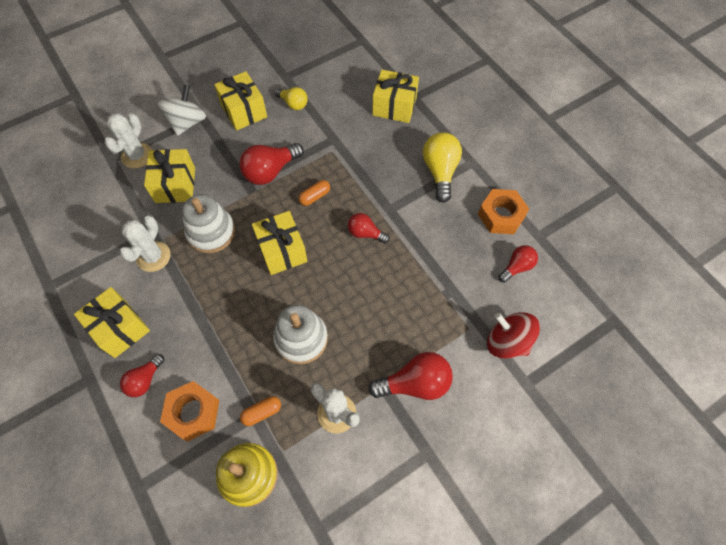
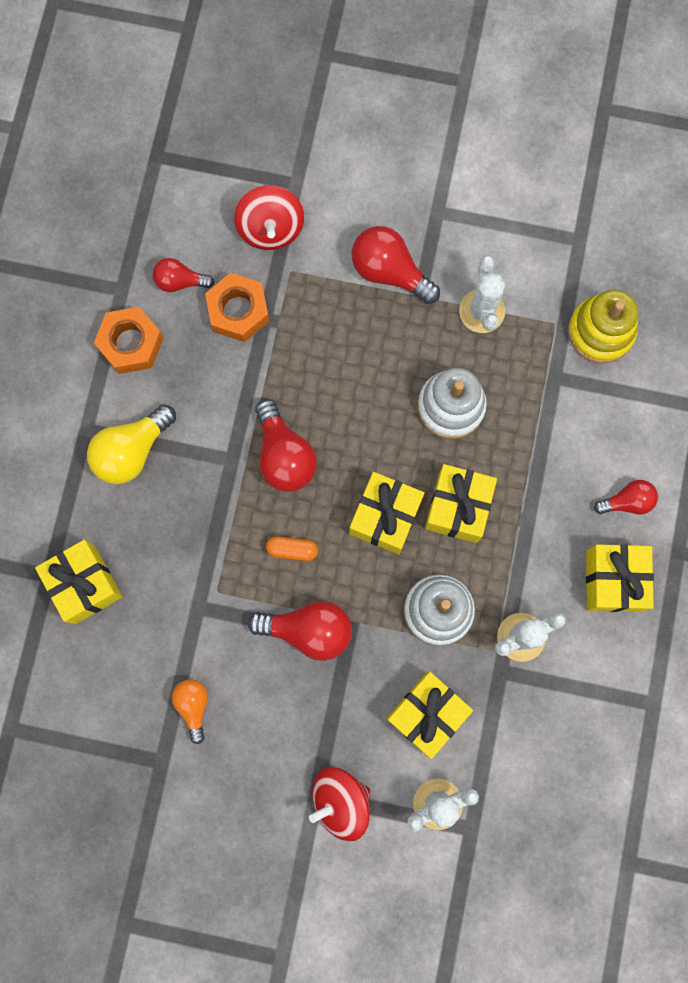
camera: 135 degrees left, 15 degrees up
(187, 122) = (340, 801): white spinning top -> red spinning top
(193, 412) = (606, 429): orange nut -> orange nut (238, 311)
(244, 111) = (260, 753): yellow gift -> yellow gift (458, 507)
(262, 412) = (545, 372): orange capsule -> none
(293, 104) = (193, 706): yellow light bulb -> orange light bulb
(365, 233) = (284, 455): red light bulb -> red light bulb, size x1.65

